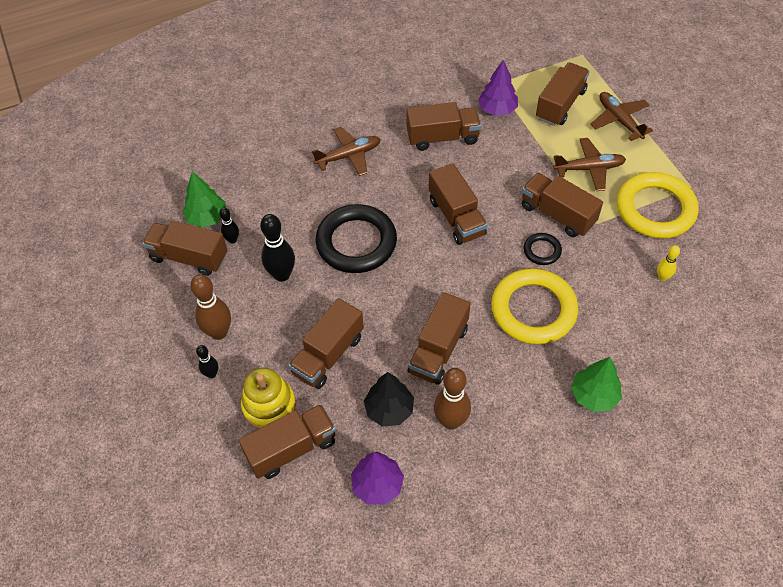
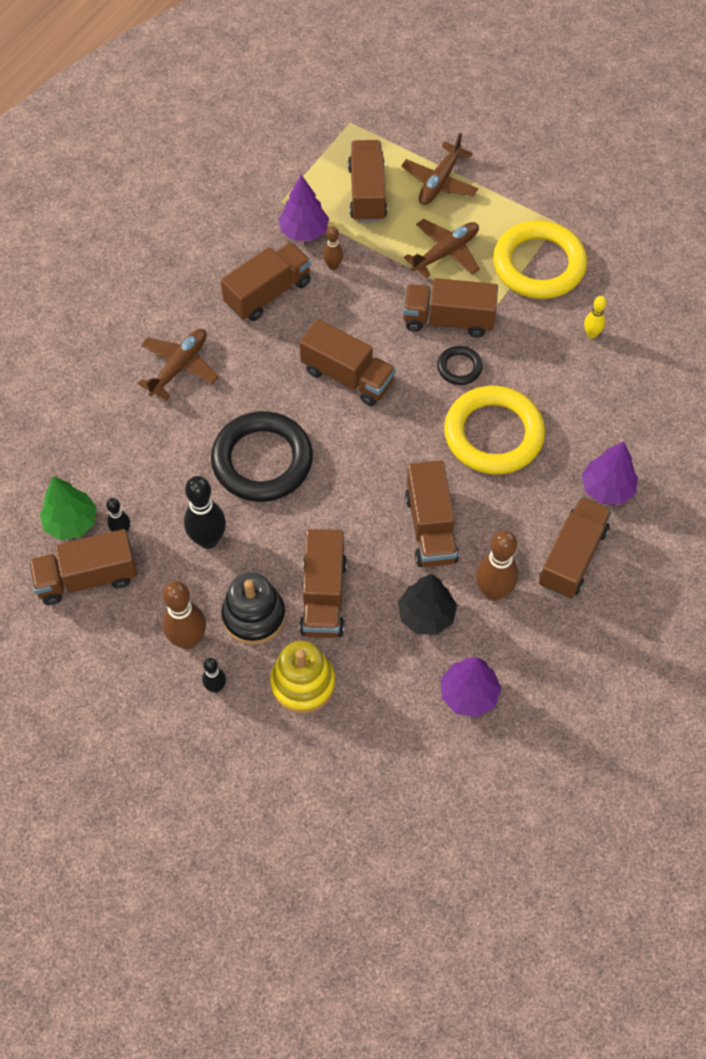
camera: 35 degrees left, 5 degrees up
(272, 341) = (253, 616): none -> black stacking toy
(292, 449) = (359, 711): brown truck -> brown truck (572, 557)
(501, 140) = (333, 266): none -> brown bowling pin
(594, 395) = (606, 489): green tree -> purple tree
(619, 120) = (439, 182): brown plane -> brown plane turned 90 degrees counterclockwise

